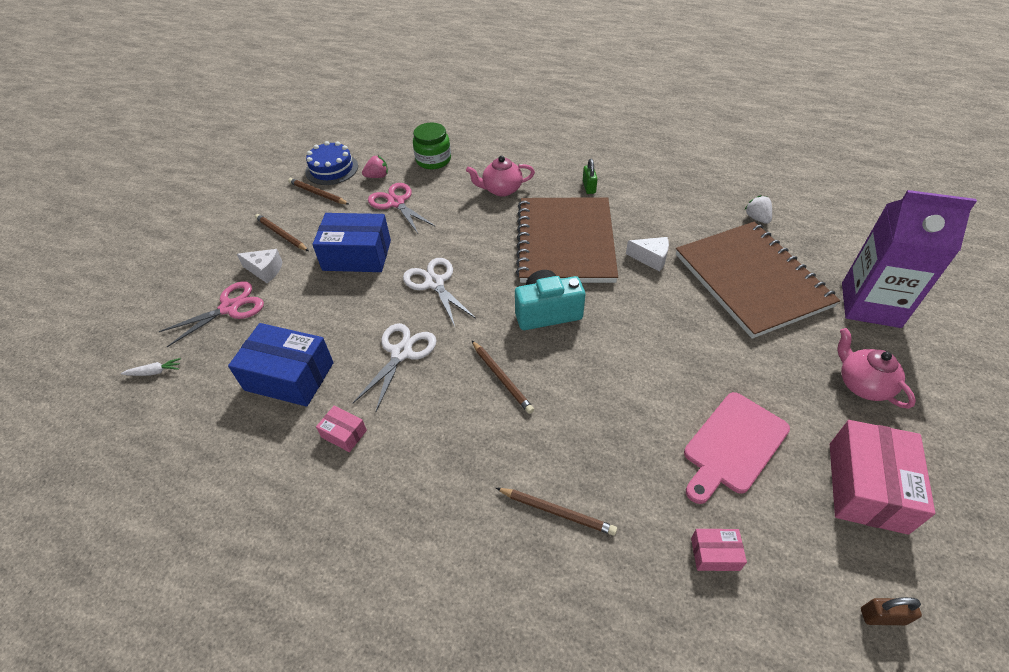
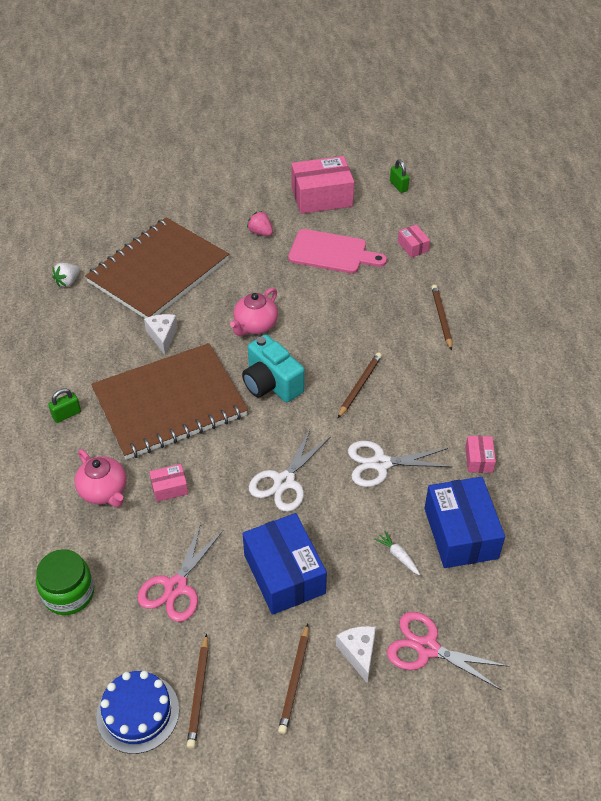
camera: 120 degrees left, 0 degrees up
(155, 372) = (538, 653): white carrot -> white carrot (398, 556)
(377, 176) = (131, 641): pink strawberry -> pink strawberry (260, 232)
(479, 220) = (169, 488): none -> pink box
(862, 384) = (239, 205): pink teapot -> pink teapot (255, 325)
(870, 305) = (153, 208): purple carton -> none
(882, 616) = (398, 186): brown padlock -> green padlock

